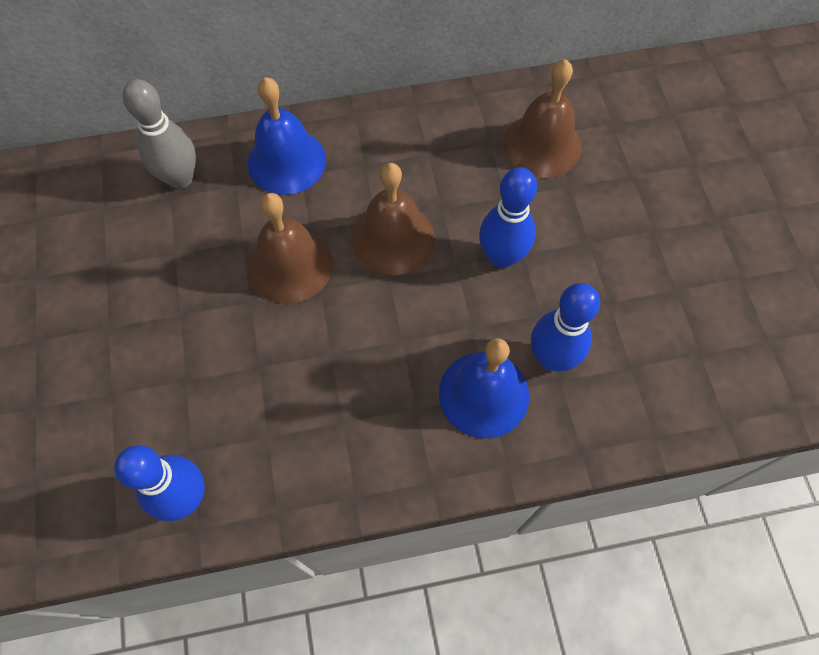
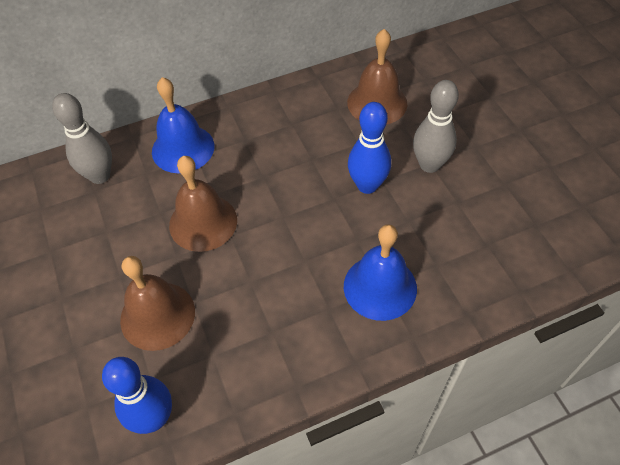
camera: 10 degrees left, 10 degrees down
(393, 238) = (280, 188): brown bell -> brown bell (157, 315)
(551, 358) = (425, 250): blue bowling pin -> none
(587, 244) = (429, 165): none -> grey bowling pin

